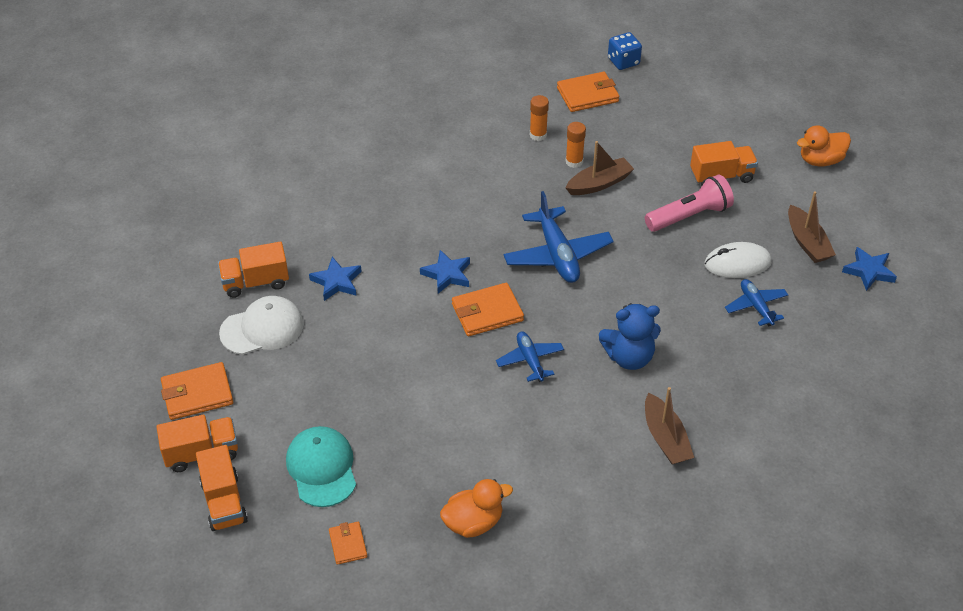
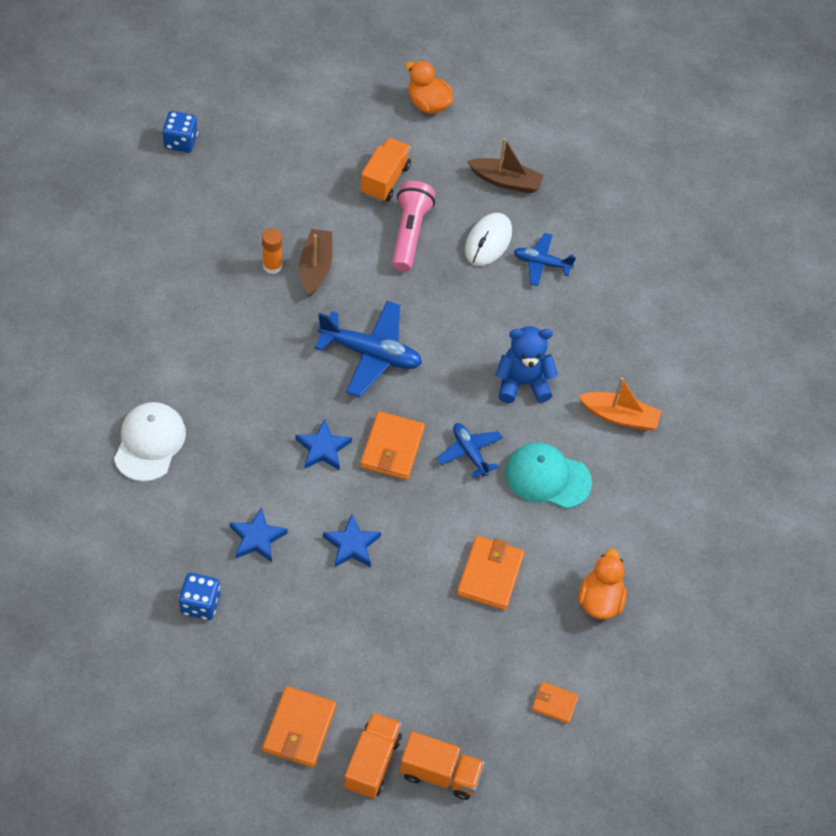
camera: 60 degrees left, 10 degrees up
(255, 282) = (200, 604): orange truck -> blue dice
(262, 328) = (263, 631): white cap -> white cap (149, 443)
(322, 468) = (462, 677): turquoise cap -> turquoise cap (547, 477)
(530, 360) = (470, 452): blue plane -> blue plane turned 45 degrees clockwise
(538, 135) = (214, 268): orange glue stick -> none
(587, 95) = (198, 197): orange wallet -> orange wallet (490, 575)
(629, 357) = (522, 383): blue teddy bear -> blue teddy bear turned 120 degrees counterclockwise
(665, 438) = (619, 416): brown boat -> orange boat
(820, 160) = (428, 104): orange duck -> orange duck turned 120 degrees clockwise
(869, 271) = (567, 167): blue star -> blue star (351, 545)

